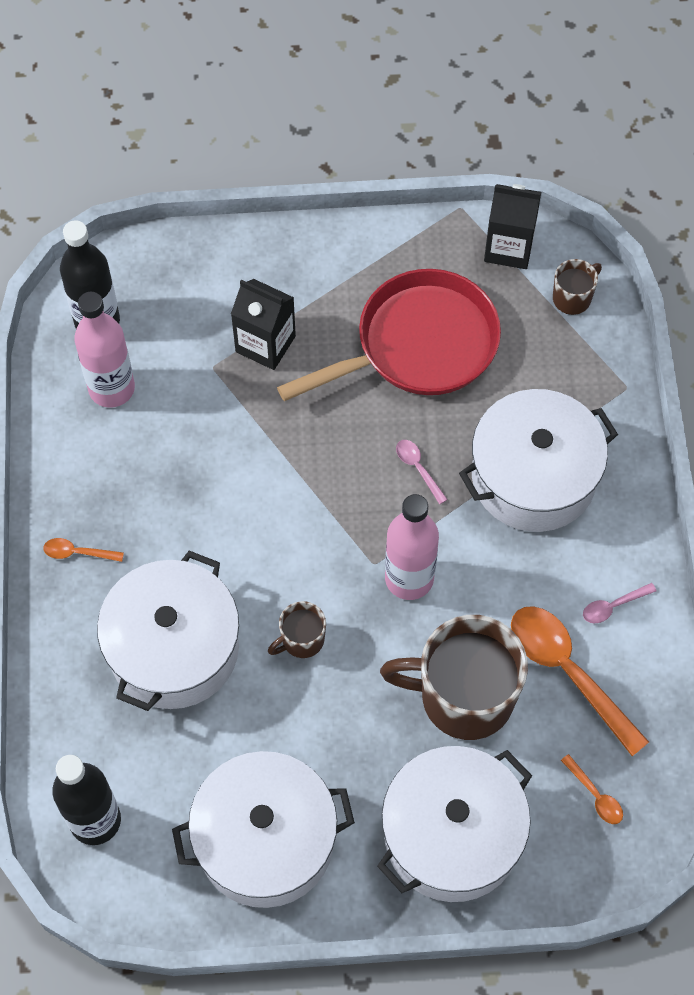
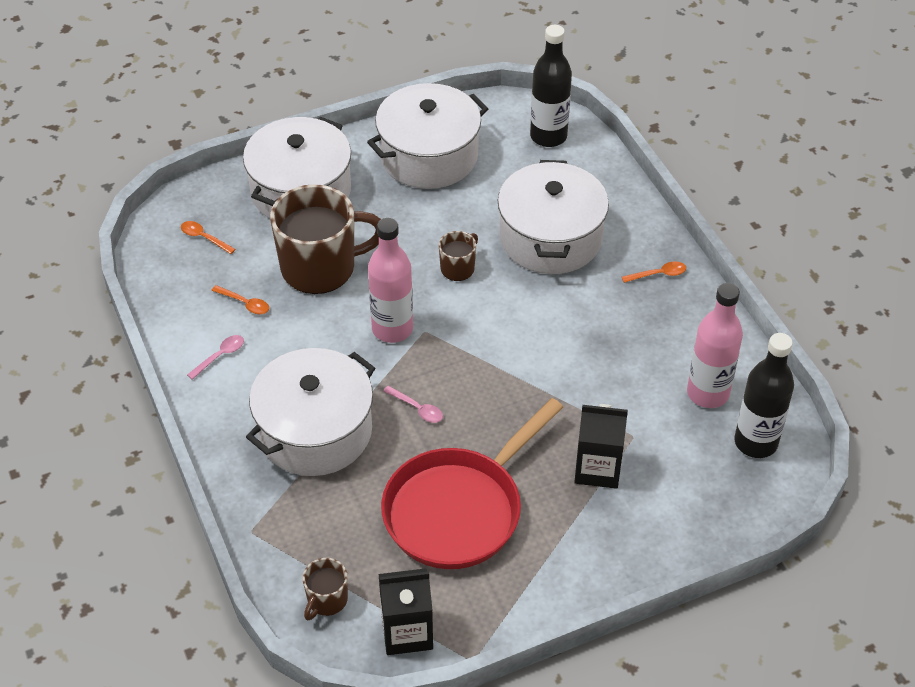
camera: 160 degrees right, 15 degrees down
(568, 672) = (244, 303): orange spoon -> orange spoon, size x0.45

